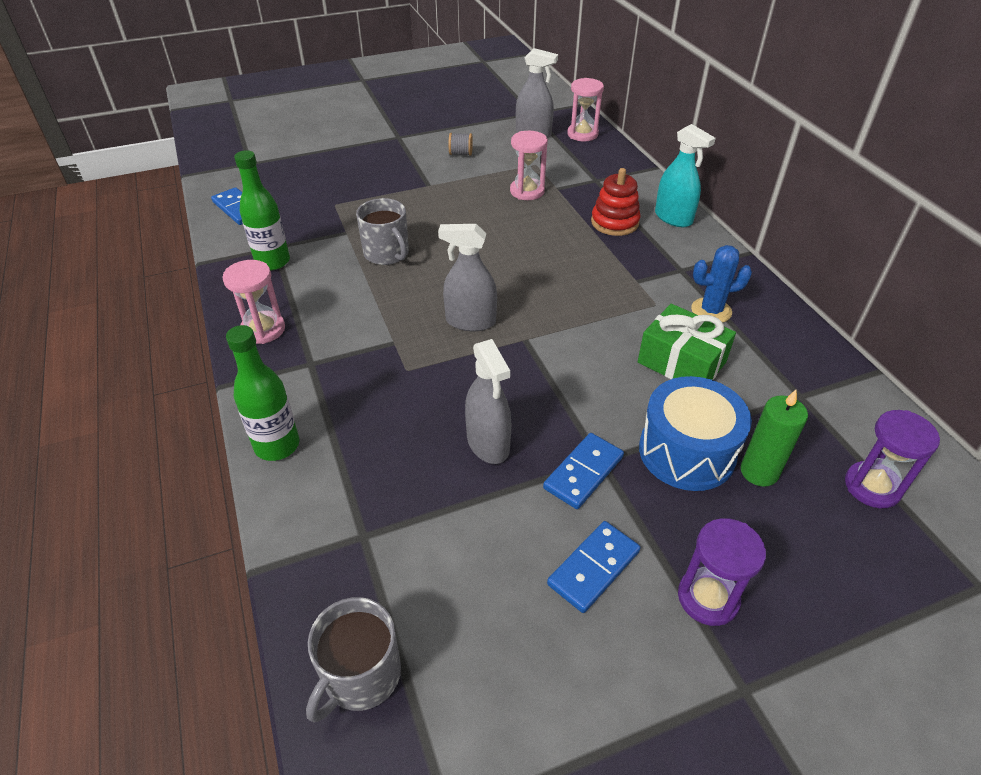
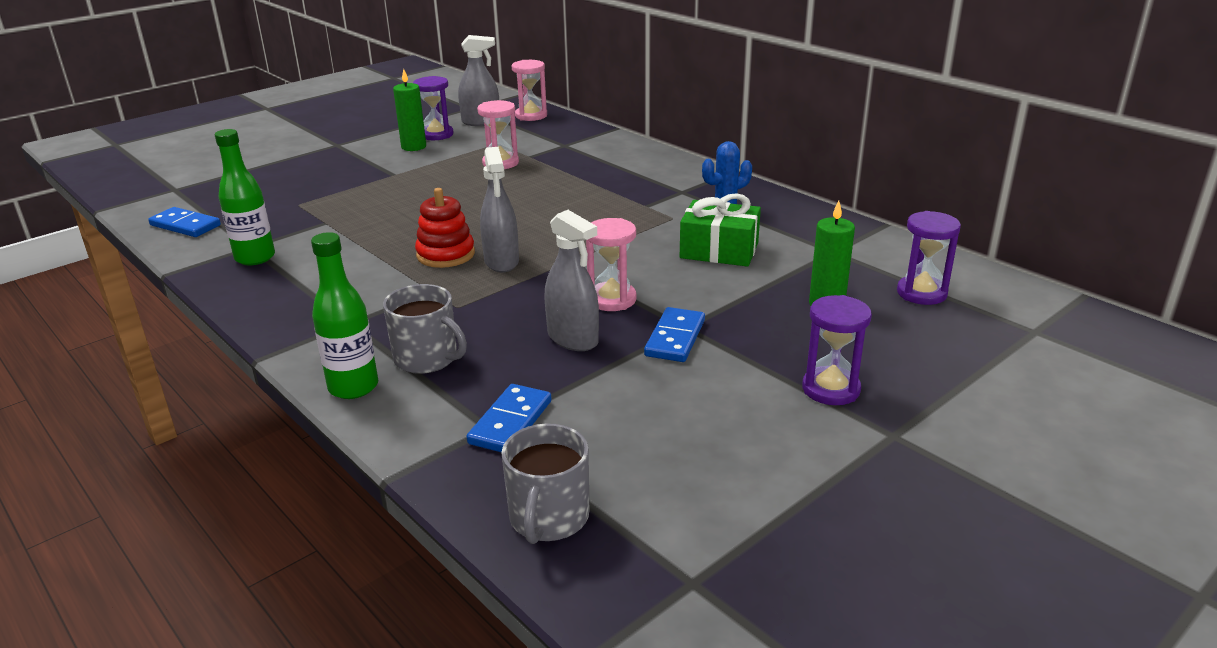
camera: 20 degrees left, 15 degrees down
(263, 329) = (279, 309): pink hourglass -> pink hourglass (612, 299)
(387, 253) = (381, 230): grey mug -> grey mug (427, 358)
(461, 153) = (413, 147): grey spool -> green candle
(470, 321) = (501, 261): grey spray bottle -> grey spray bottle turned 90 degrees counterclockwise
(487, 142) = (436, 135): none -> purple hourglass
(594, 568) = (722, 395): blue domino -> blue domino (511, 422)
(614, 222) = (600, 170): red stacking toy -> red stacking toy (445, 254)
(673, 218) = (654, 159): turquoise spray bottle -> none
(686, 452) = (758, 305): blue drum -> none

